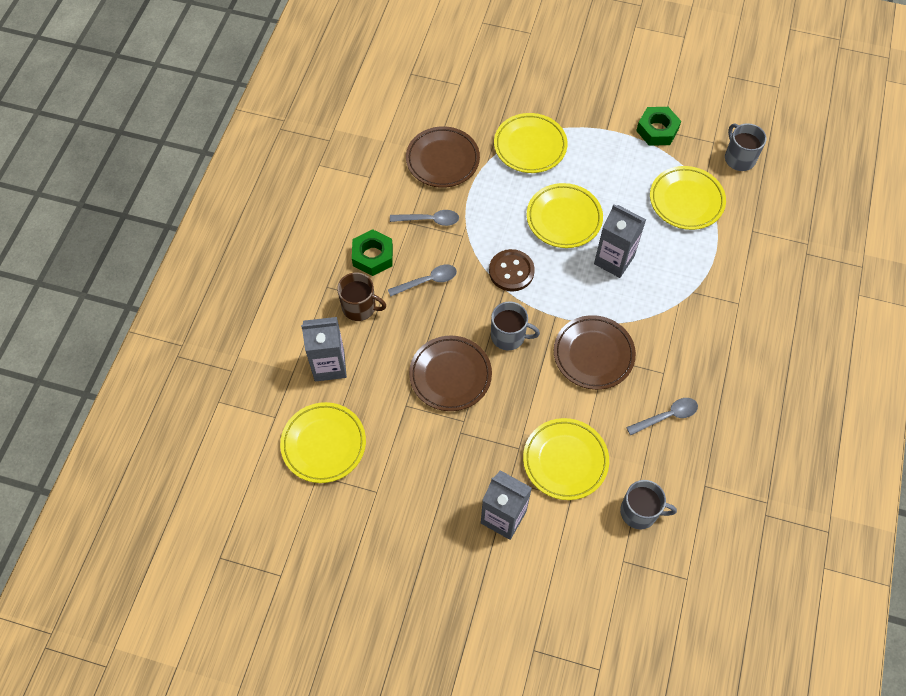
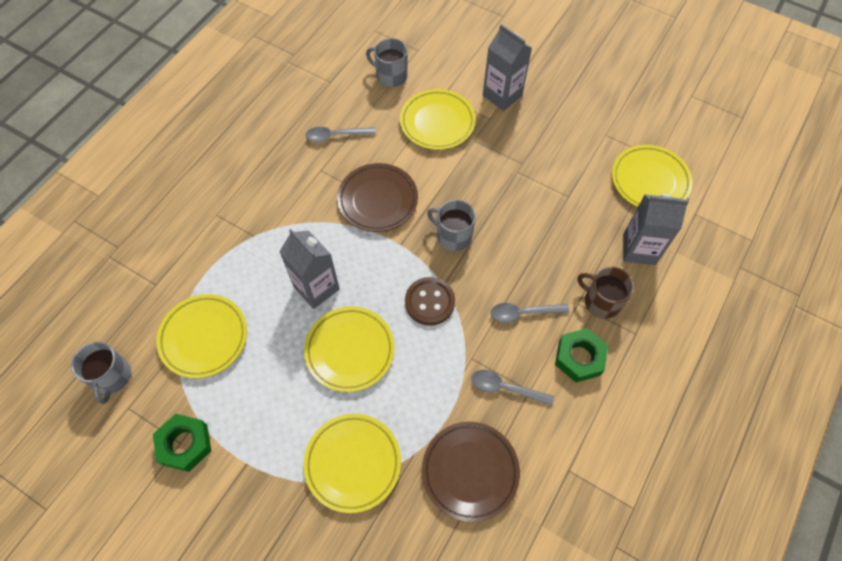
camera: 165 degrees left, 0 degrees up
(450, 375) = (520, 213): brown plate -> none

